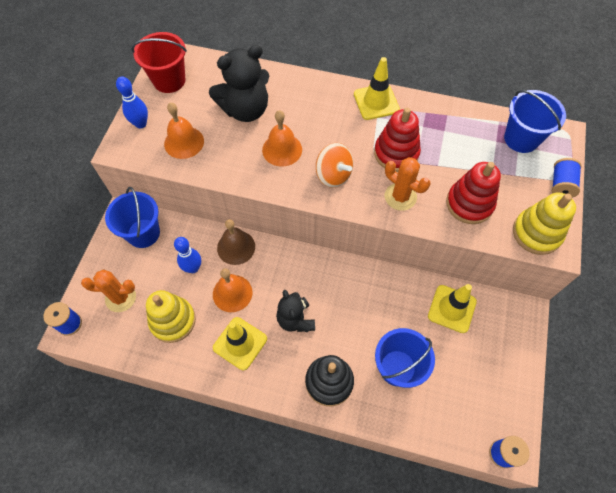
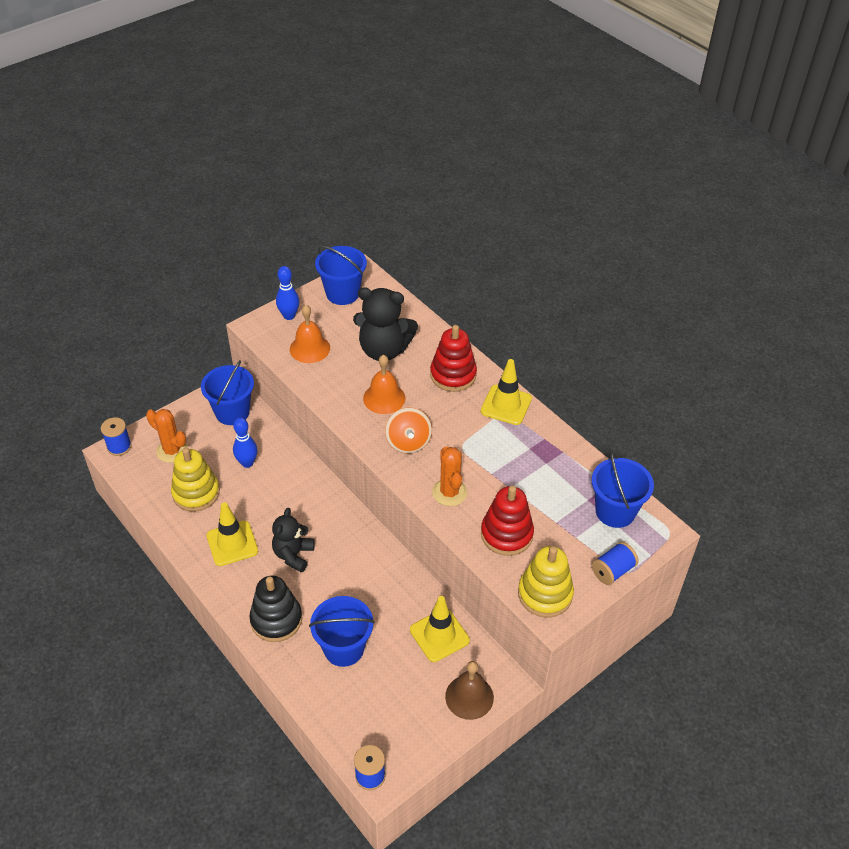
camera: 35 degrees right, 15 degrees down
(169, 80) = (342, 293): red bucket -> blue bucket
(232, 293) = (261, 502): orange bell -> none
(236, 247) = (296, 468): brown bell -> brown bell (469, 697)
(396, 153) = (481, 456): red stacking toy -> red stacking toy (453, 375)

